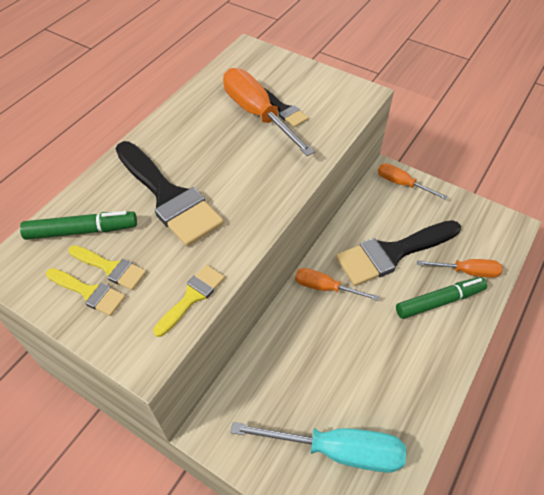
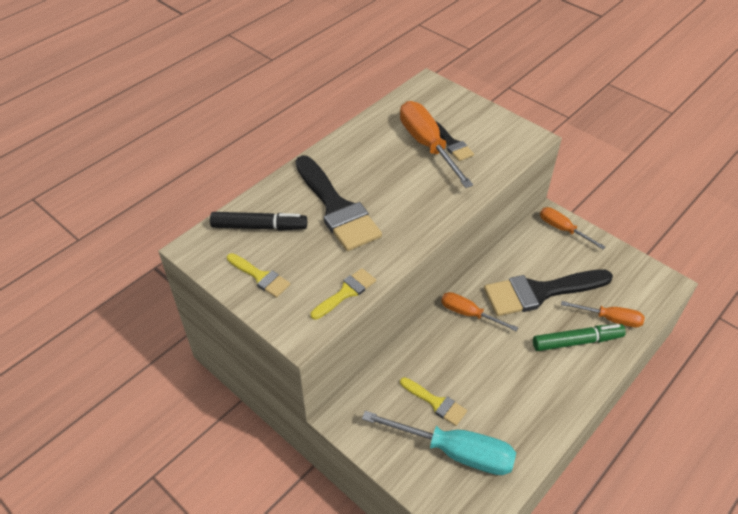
camera: 10 degrees right, 5 degrees down
(82, 231) = (259, 227): green marker -> black marker
(110, 268) = (280, 260): yellow brush -> yellow brush (436, 403)

